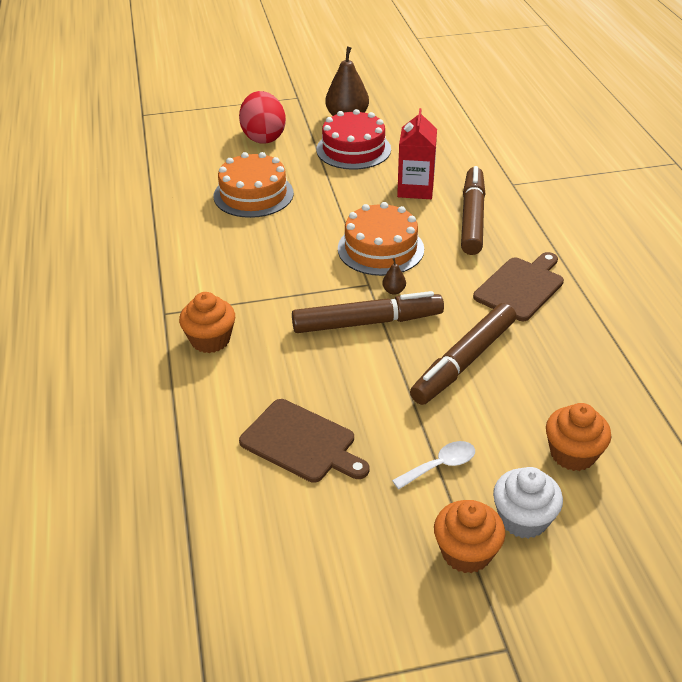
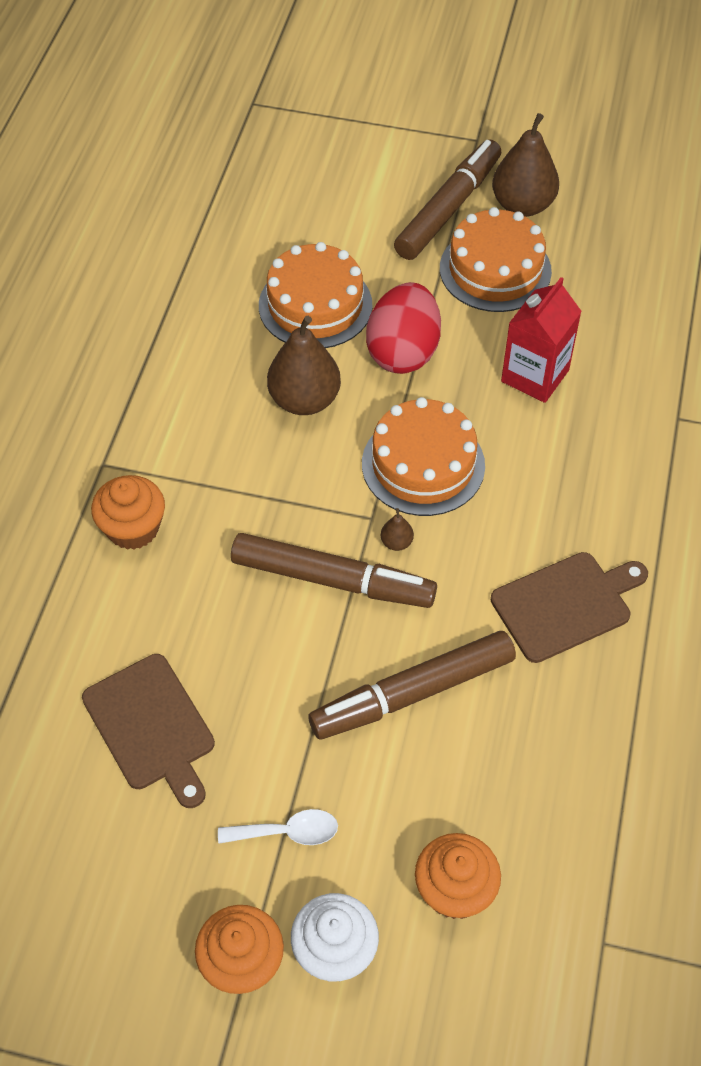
camera: 25 degrees right, 15 degrees up
(263, 137) = (387, 202): red egg -> red egg (403, 352)
(280, 241) = (304, 400): none -> brown pear
(353, 149) = (495, 270): red cake -> orange cake
(472, 218) = (579, 458): brown marker -> brown marker (448, 208)

